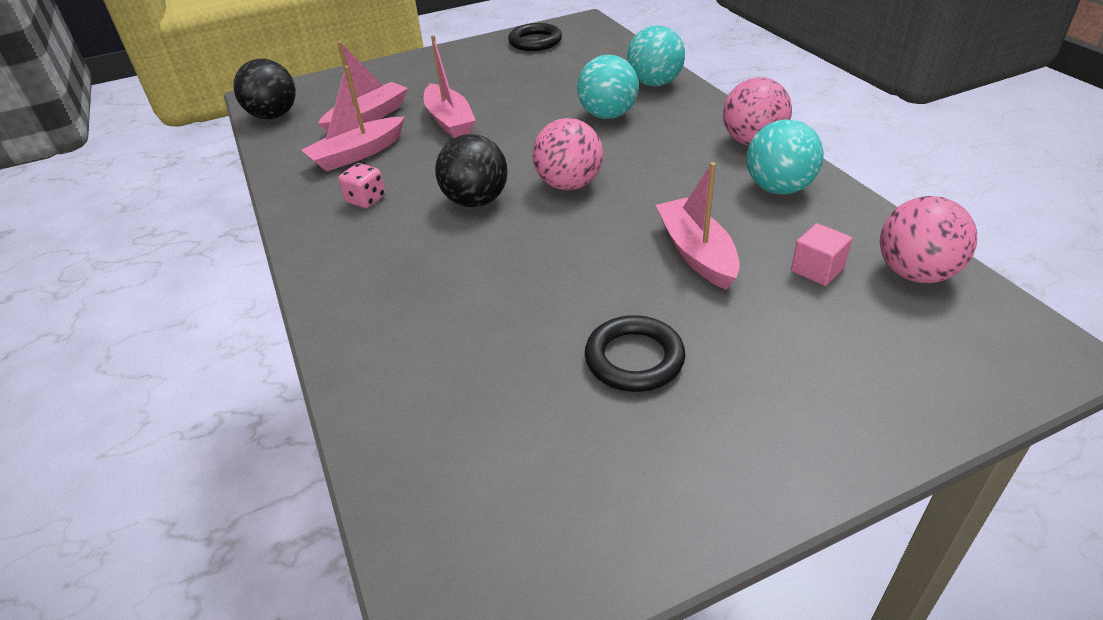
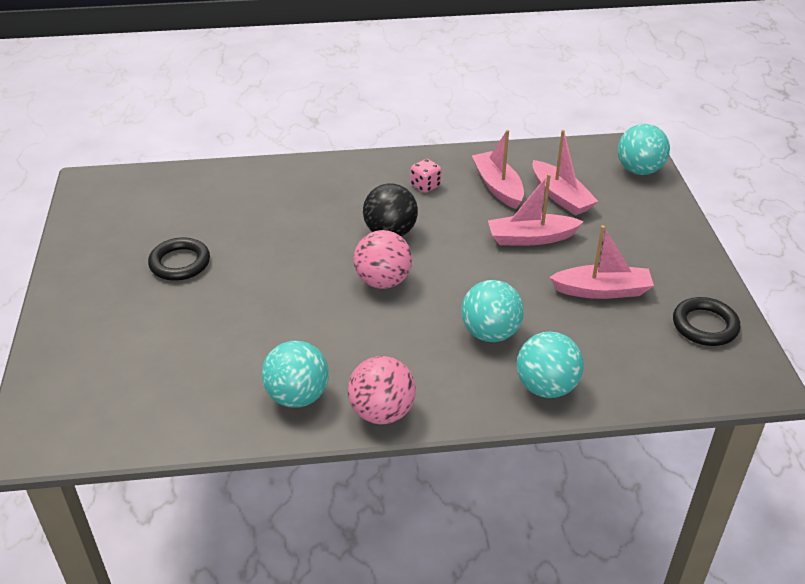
camera: 105 degrees right, 0 degrees up
(274, 116) = (590, 152): black ball -> none
(308, 89) = (639, 170): none -> turquoise ball
(696, 253) = (251, 319): pink boat -> pink boat (602, 290)
(817, 269) = (188, 371): pink cube -> none
(915, 273) = (144, 421): pink ball -> none

